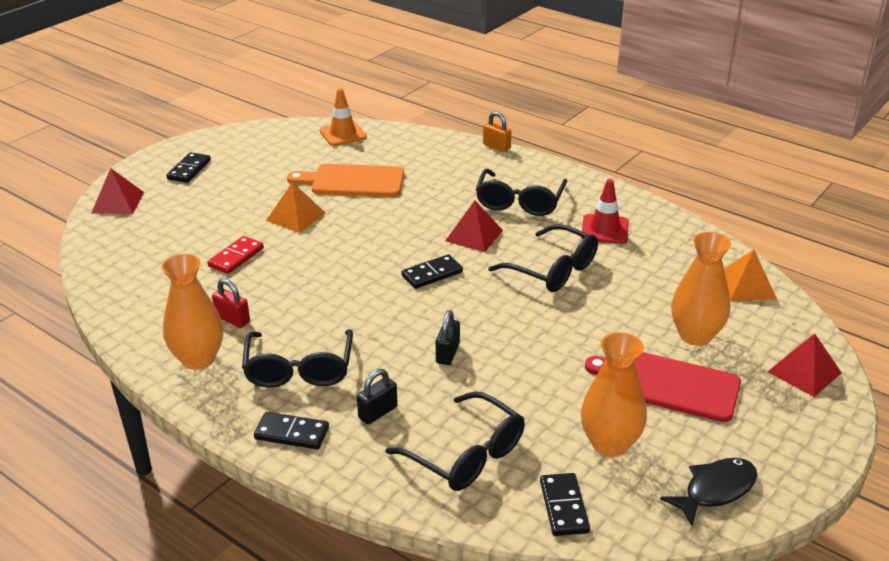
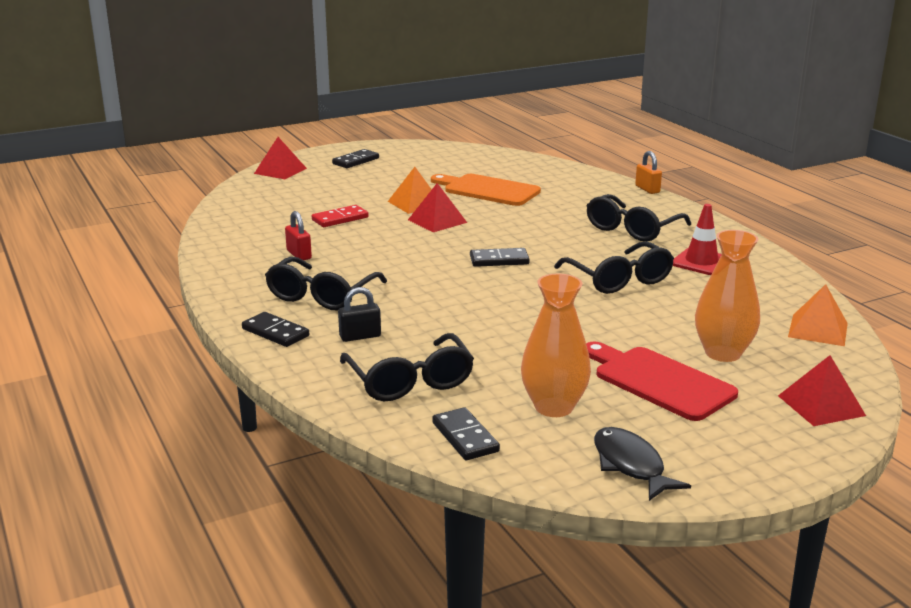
camera: 25 degrees right, 10 degrees down
(198, 359) = (248, 272): orange vase -> none
(343, 134) = (509, 159): orange traffic cone -> none
(447, 353) = (461, 313): black padlock -> none
(474, 235) = (564, 243): red pyramid -> red pyramid (437, 221)
(564, 507) = (465, 437): black domino -> black domino turned 45 degrees counterclockwise
(715, 490) = (630, 465): black fish -> black fish turned 105 degrees counterclockwise

